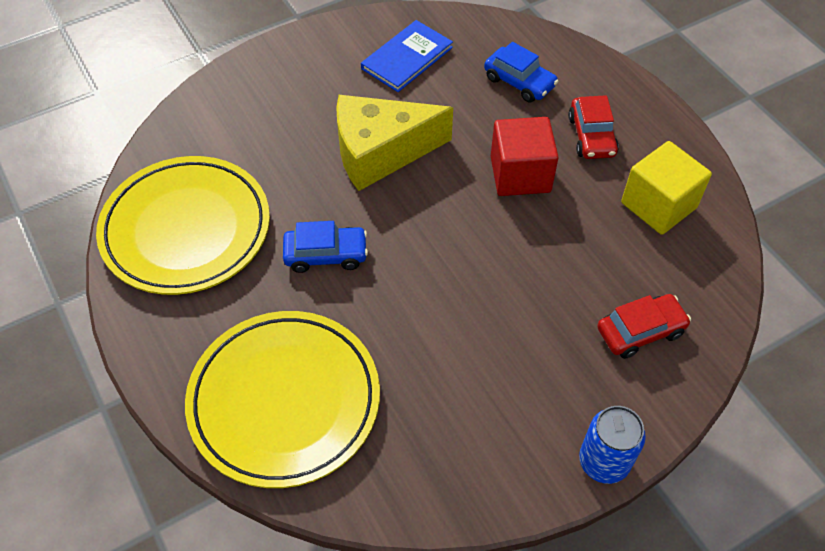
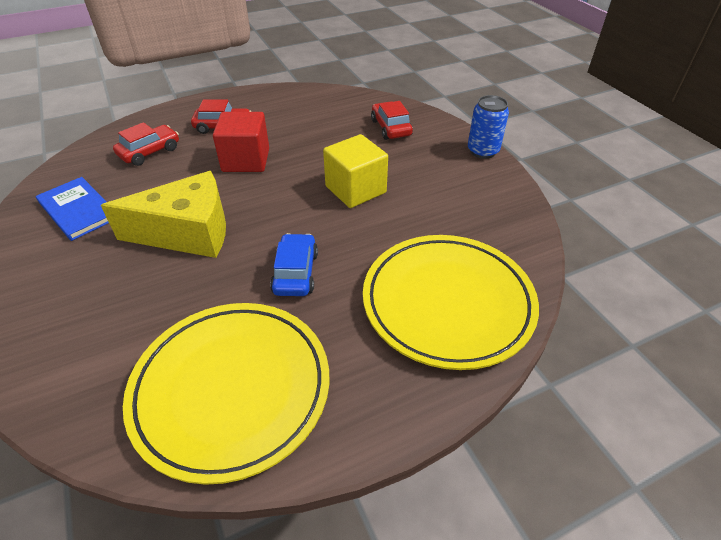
camera: 85 degrees left, 10 degrees down
(380, 152) = (188, 233): yellow cheese -> yellow cheese turned 90 degrees counterclockwise
(519, 82) = (150, 152): blue car -> red car
(658, 205) = (294, 109): yellow cube -> yellow cube (355, 189)

